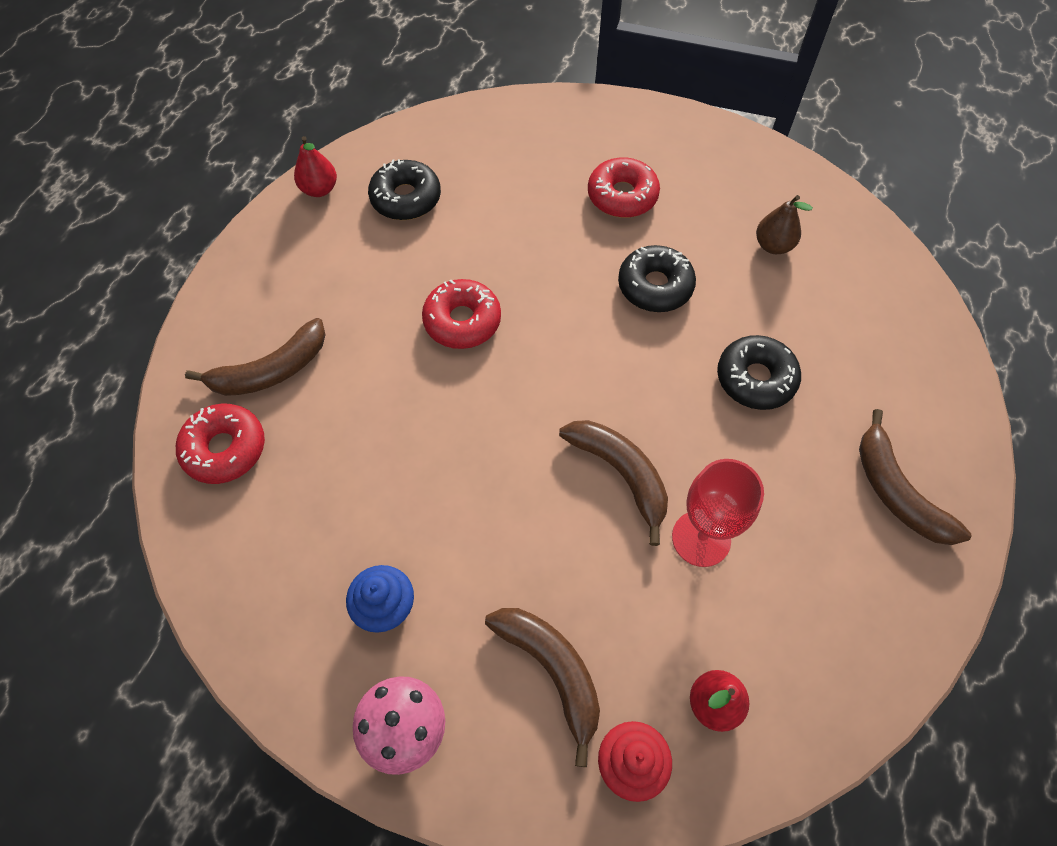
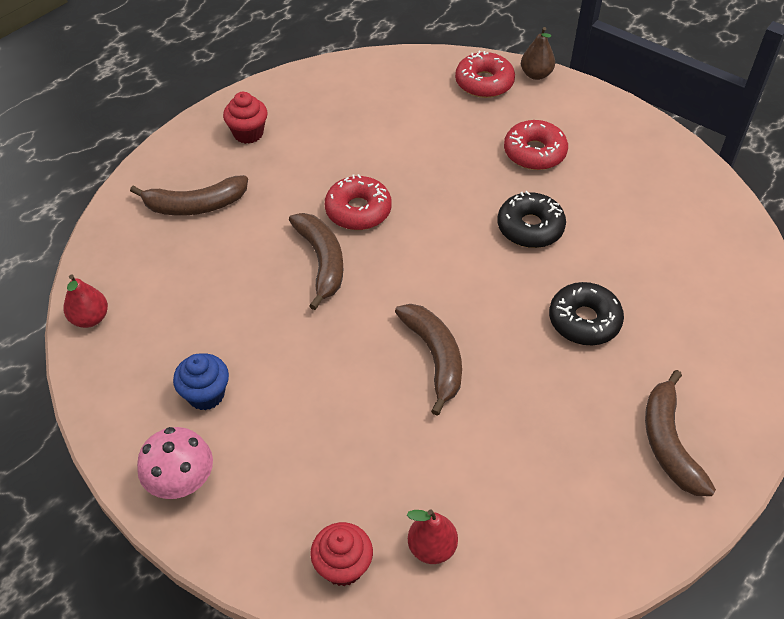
camera: 20 degrees right, 10 degrees down
(225, 449) = (137, 249): red donut -> red donut (484, 83)
(295, 261) = (248, 133): none -> red cupcake
(319, 189) = (290, 87): red pear -> red pear (90, 318)
(406, 198) = (354, 110): black donut -> none
(552, 670) = (312, 479): brown banana -> brown banana (322, 261)
(701, 538) = (479, 425): red goblet -> none
(773, 245) = (650, 224): brown pear -> brown pear (536, 74)

